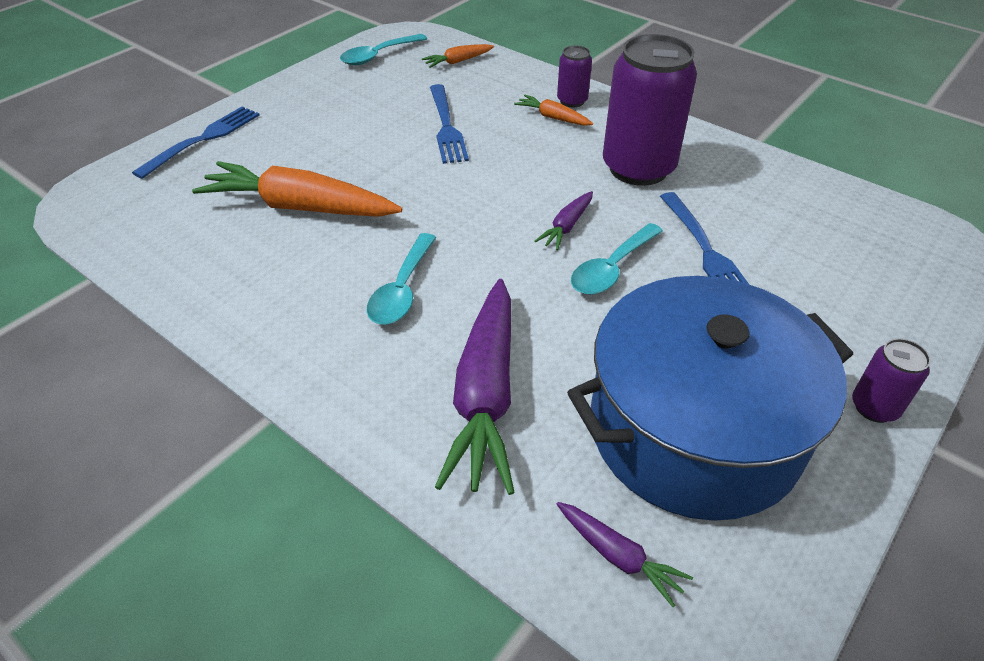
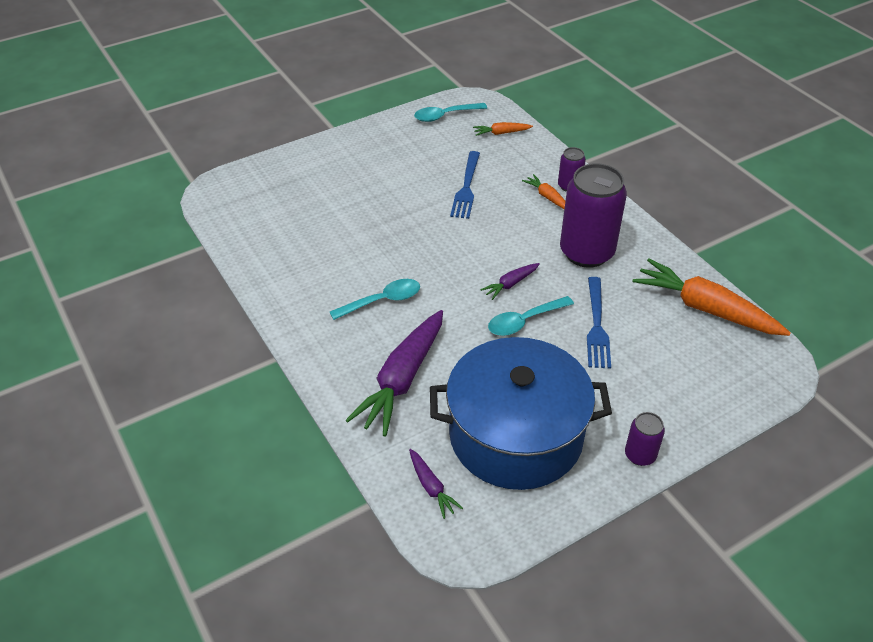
camera: 20 degrees right, 0 degrees up
(203, 140) = (299, 161): blue fork -> none
(299, 207) = (342, 227): orange carrot -> orange carrot (705, 308)
(402, 290) = (382, 301): turquoise spoon -> turquoise spoon turned 150 degrees counterclockwise

